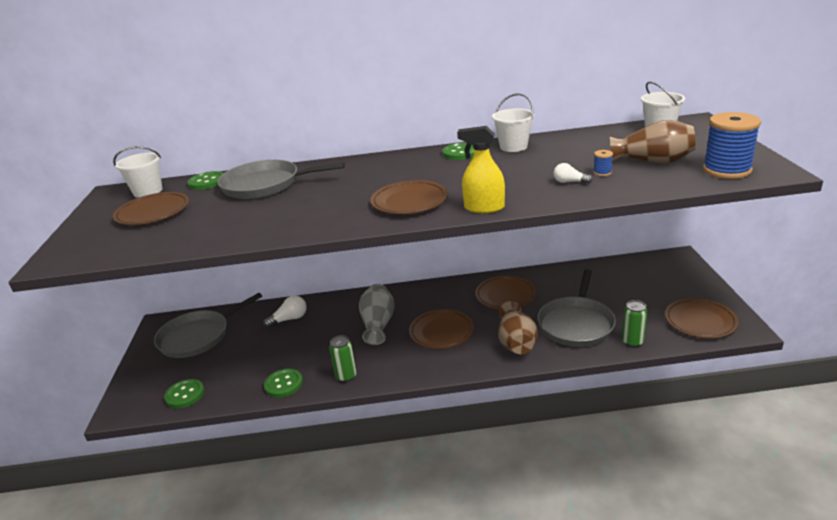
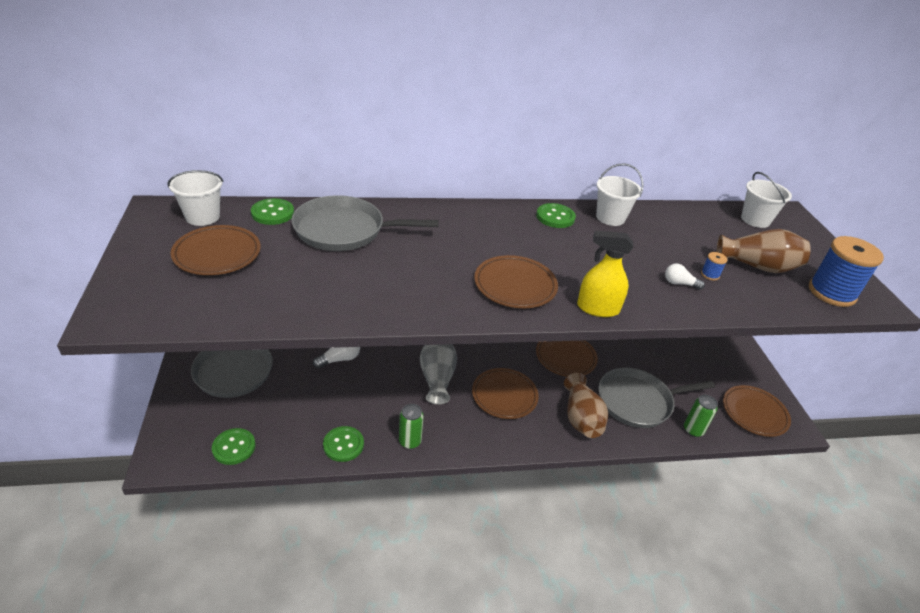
camera: 10 degrees left, 10 degrees up
(576, 323) = (638, 401): grey pan -> grey pan turned 60 degrees clockwise

